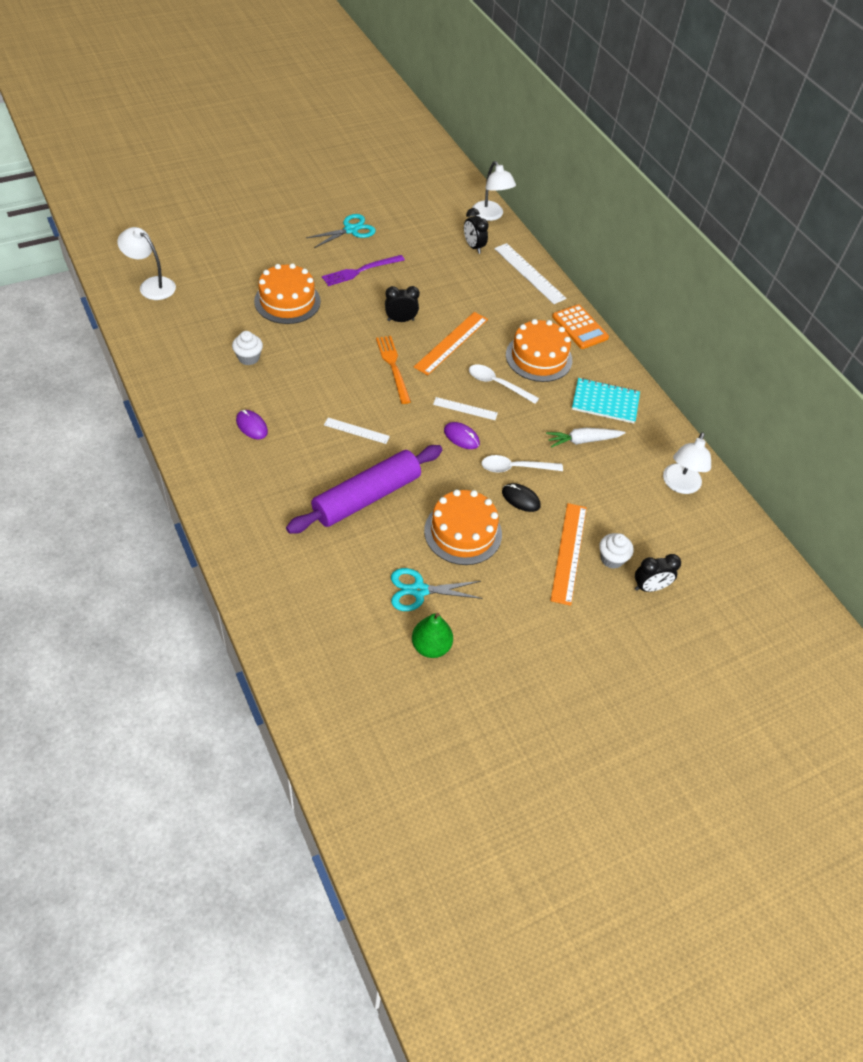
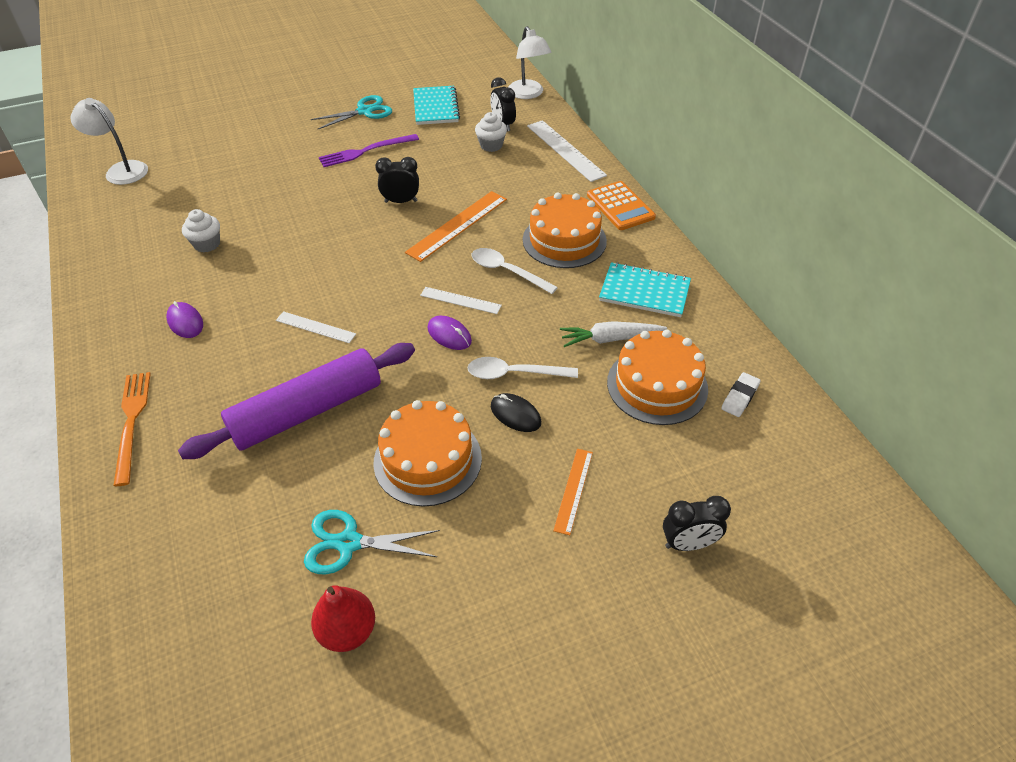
camera: 10 degrees right, 5 degrees down
(287, 301) = (271, 183): orange cake -> orange cake (657, 385)
(393, 367) = (380, 252): orange fork -> orange fork (132, 422)
(412, 227) = (436, 107): none -> turquoise notebook
(431, 646) = (347, 631): green pear -> red pear
(569, 552) = (573, 490): orange ruler -> orange ruler, size x0.58
(612, 559) = (635, 500): white cupcake -> white cupcake (491, 145)
(680, 485) = (740, 397): white lamp -> white eraser

